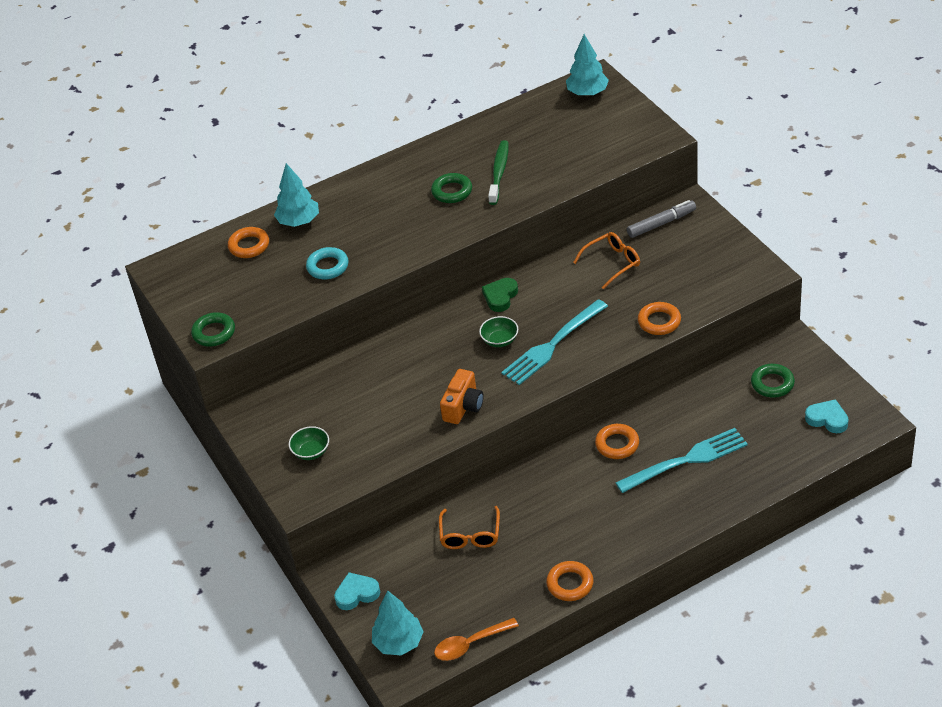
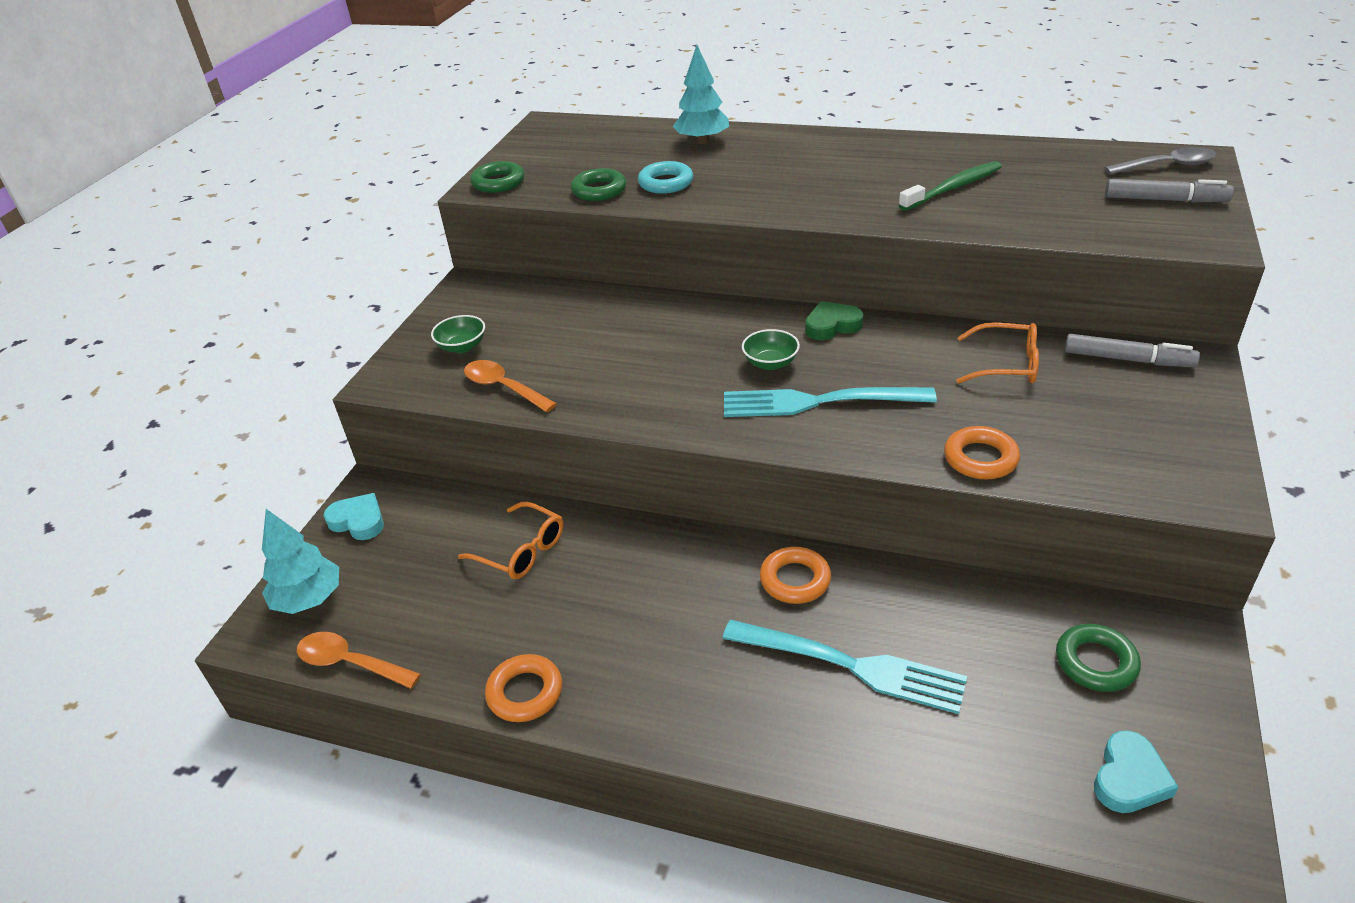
camera: 45 degrees right, 5 degrees down
(249, 246) = (634, 139): orange ring -> none
(378, 454) = (504, 387): none -> orange spoon
(452, 191) = (877, 181): green ring -> green ring (599, 190)
(463, 407) = (640, 399): orange camera -> none
(470, 535) = (521, 550): orange glasses -> orange glasses turned 105 degrees counterclockwise
(587, 93) = (1167, 166): turquoise tree -> grey spoon
(612, 120) = (1165, 200): none -> grey marker
(827, 419) = (1129, 778): turquoise heart -> turquoise heart turned 45 degrees clockwise

